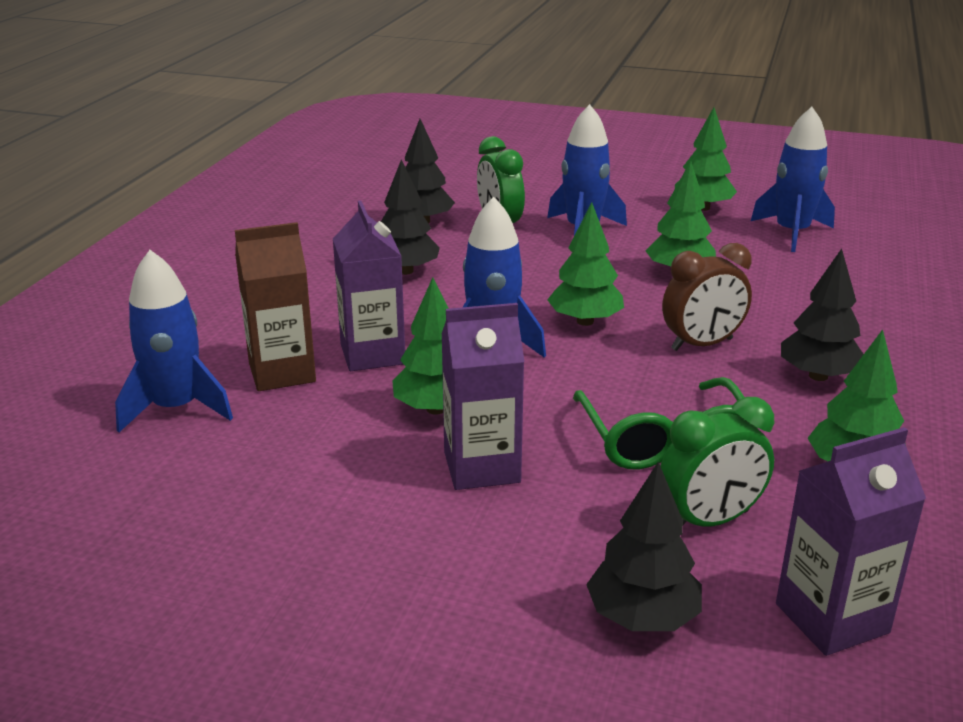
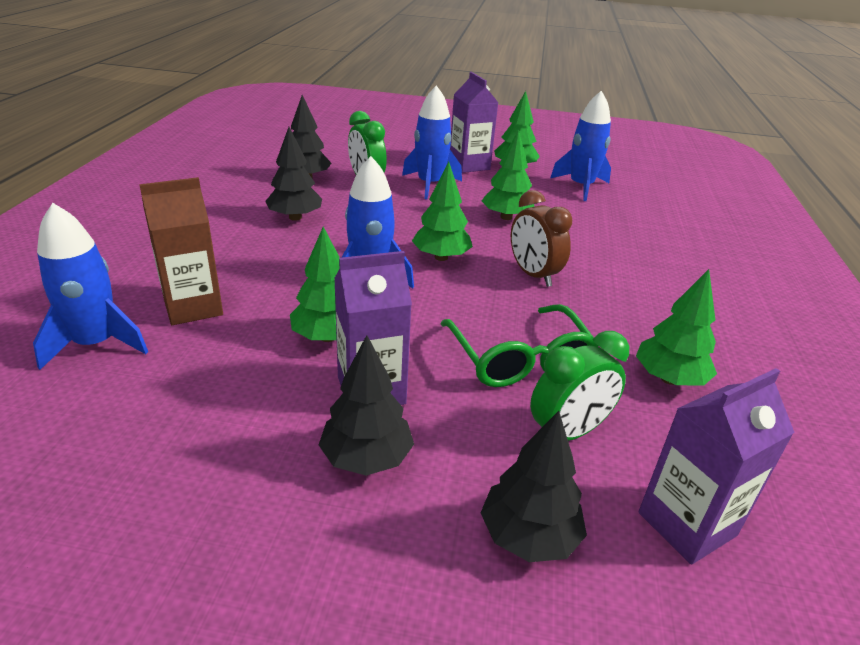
camera: 10 degrees left, 5 degrees up
(372, 354) = (271, 289): purple carton -> purple carton (469, 165)
(702, 344) = (533, 275): brown clock -> brown clock turned 90 degrees clockwise
(818, 376) = (624, 299): black tree -> black tree (366, 458)

